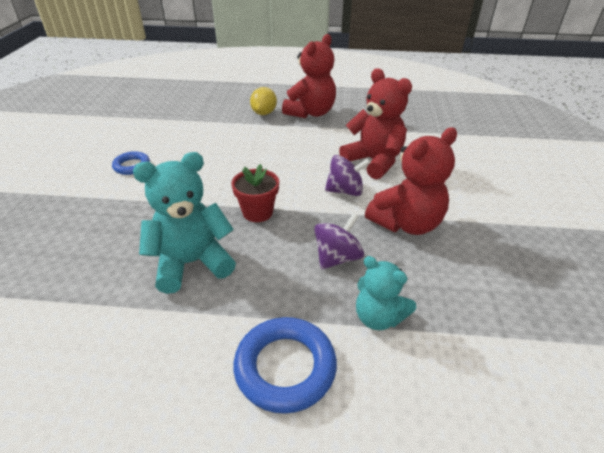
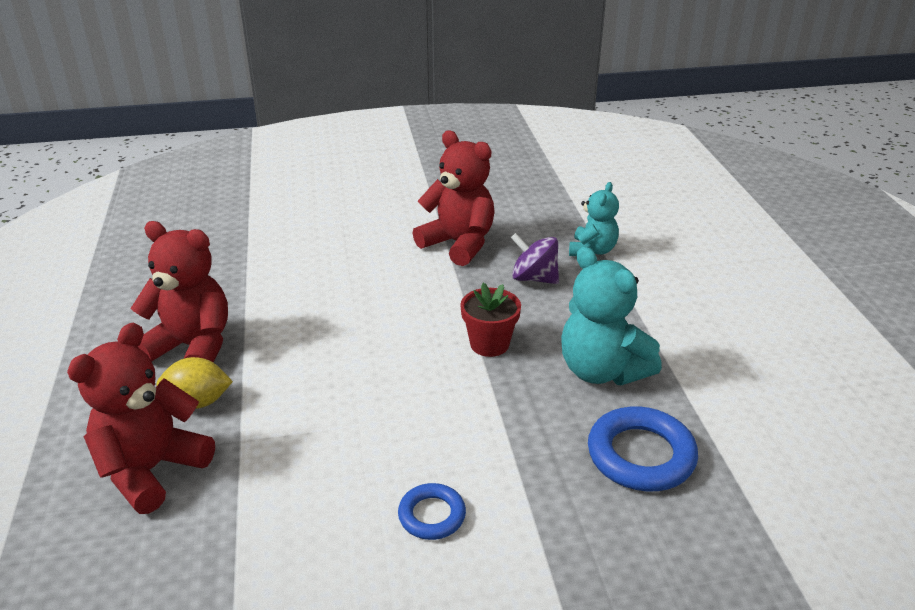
camera: 105 degrees left, 5 degrees down
(285, 367) = (673, 287): blue ring -> blue ring (641, 455)
(345, 191) = (415, 286): purple spinning top -> none
(374, 161) = (339, 272): red teddy bear -> red teddy bear (151, 470)

